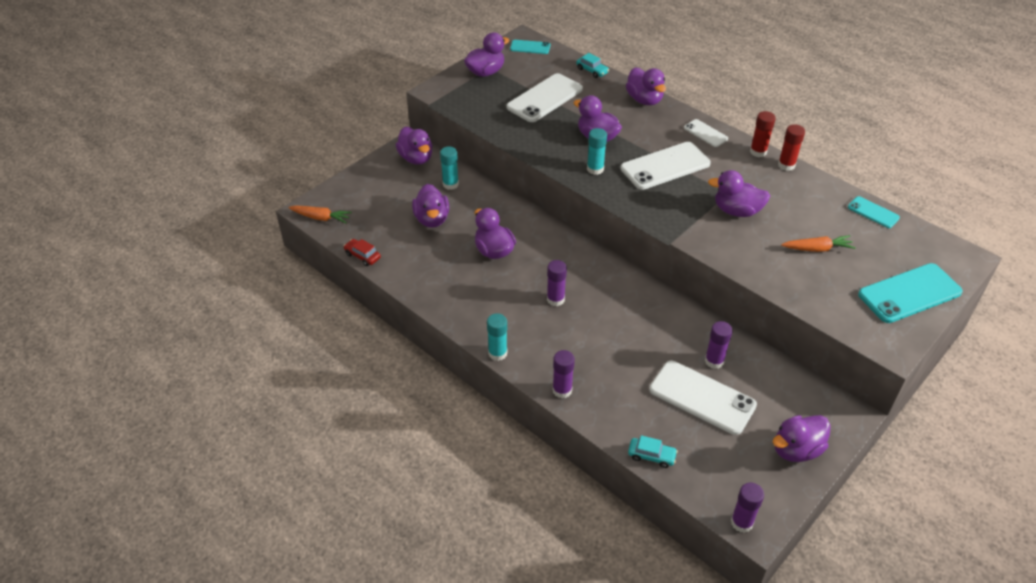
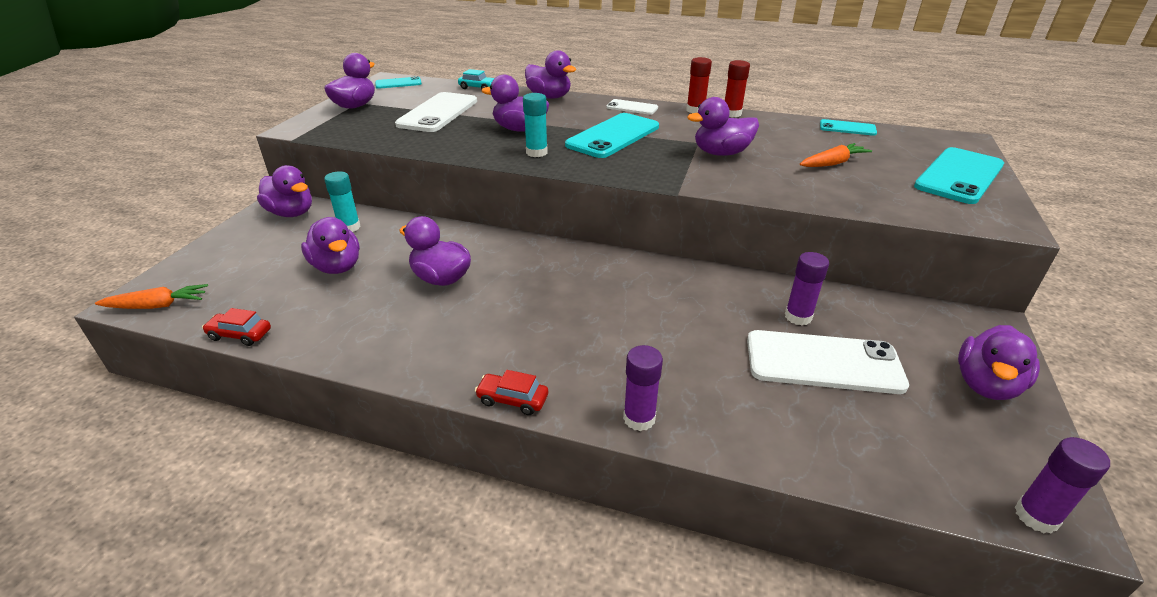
camera: 25 degrees left, 10 degrees down
(497, 353) = (512, 400): turquoise glue stick -> red car
(555, 299) = (555, 308): purple glue stick -> none
(651, 456) = (832, 466): turquoise car -> none
(665, 166) = (613, 136): white phone -> turquoise phone

